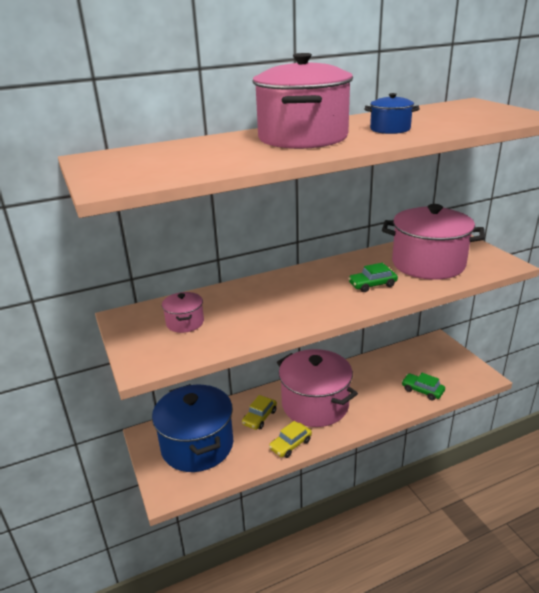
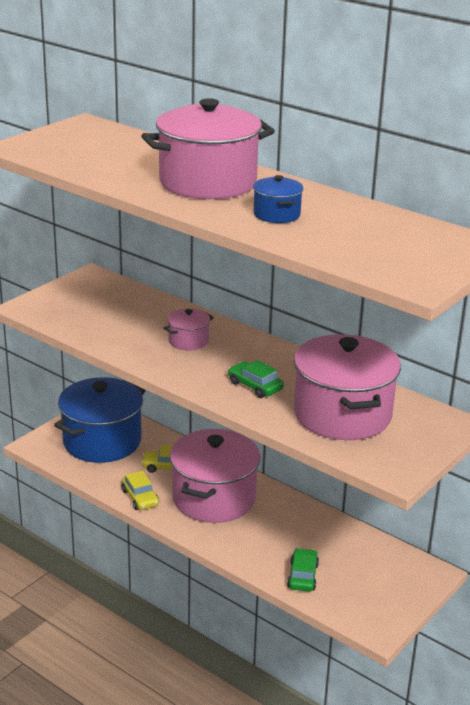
camera: 60 degrees right, 0 degrees up
(185, 323) = (102, 306): pink pot -> pink pot (188, 341)
(290, 444) = (140, 497): yellow car -> yellow car turned 135 degrees counterclockwise

